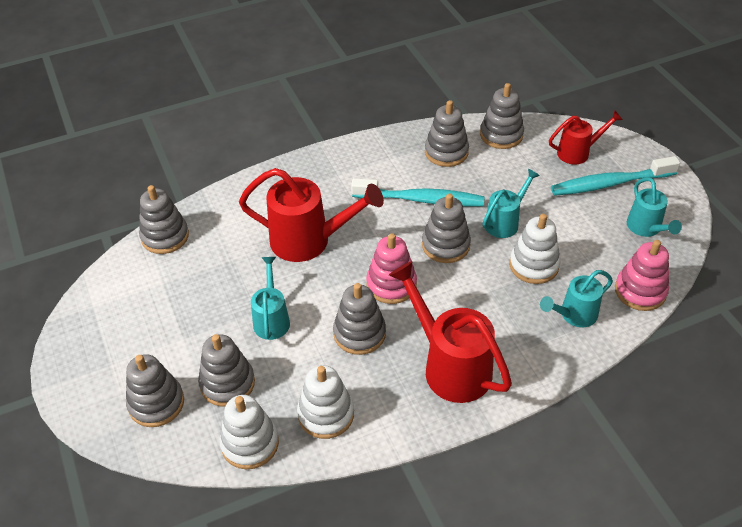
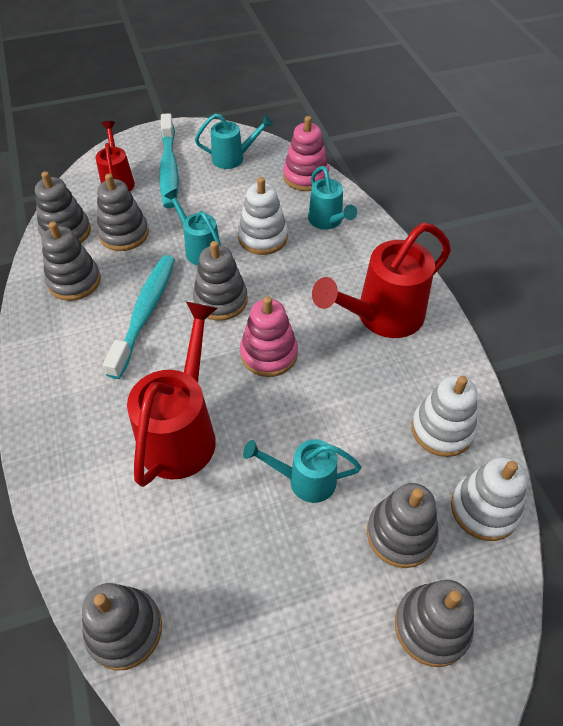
camera: 85 degrees left, 5 degrees up
(359, 333) = (335, 390): grey stacking toy -> grey stacking toy (124, 234)

